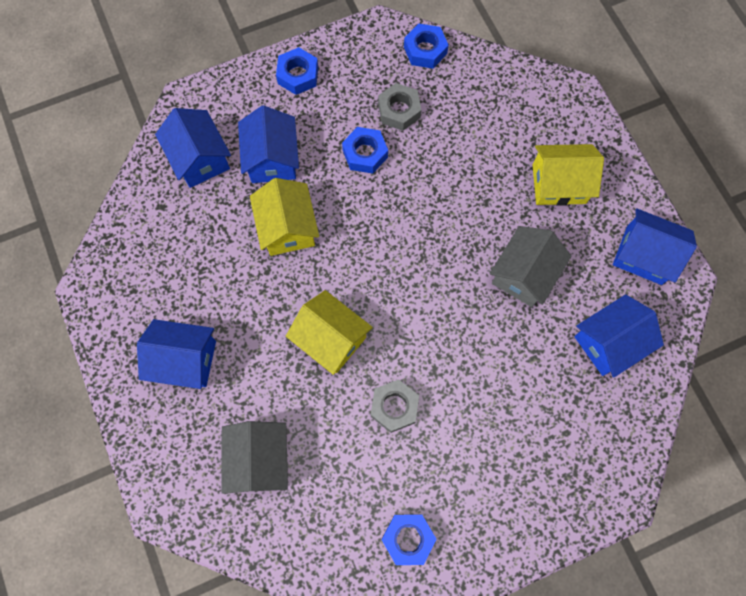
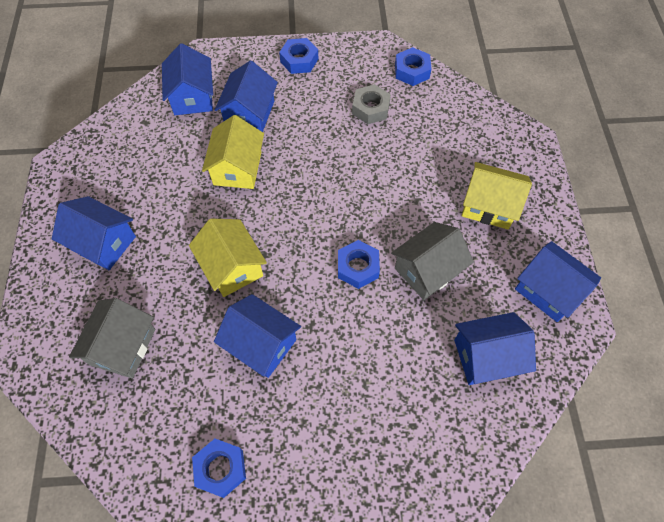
camera: 20 degrees right, 10 degrees down
(365, 153) = (328, 132): blue nut -> blue nut (358, 267)
(394, 407) = (261, 344): grey nut -> blue house

